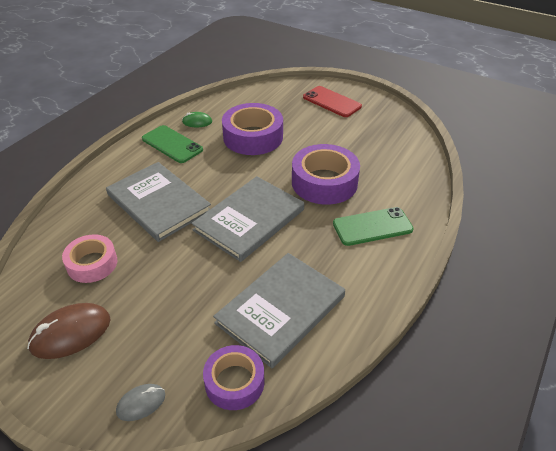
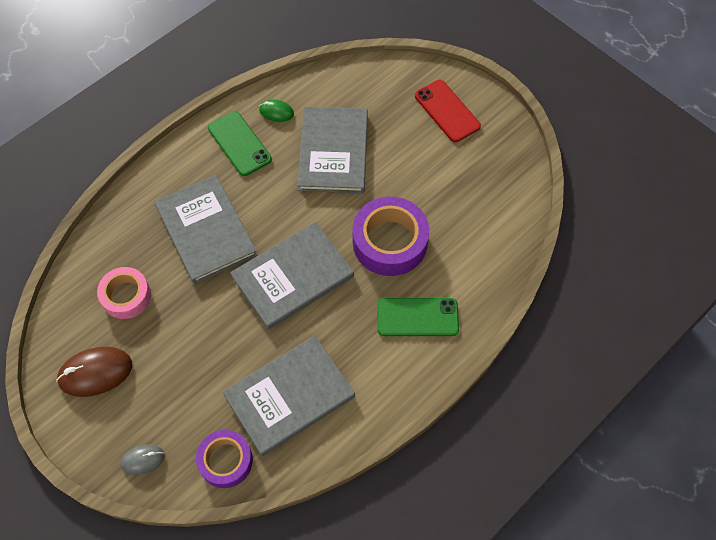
camera: 15 degrees right, 20 degrees up
(253, 137) = (333, 152): purple tape -> grey book

